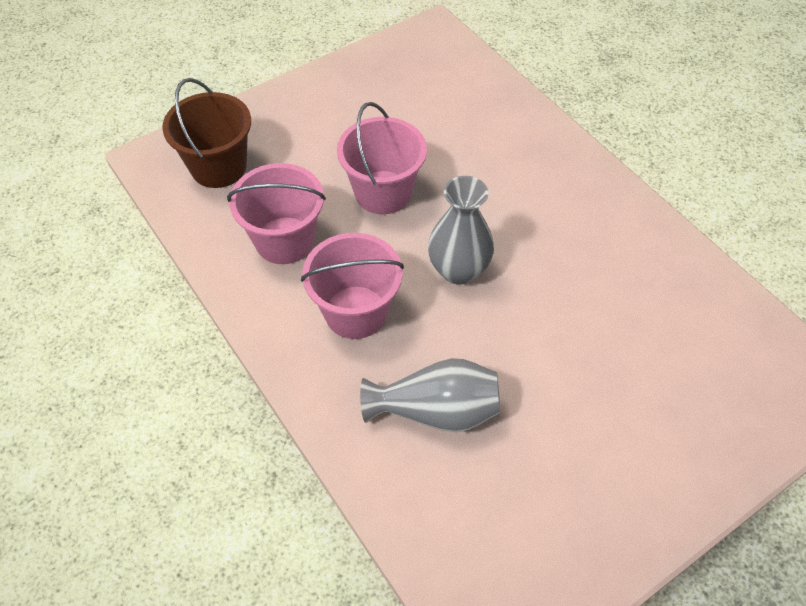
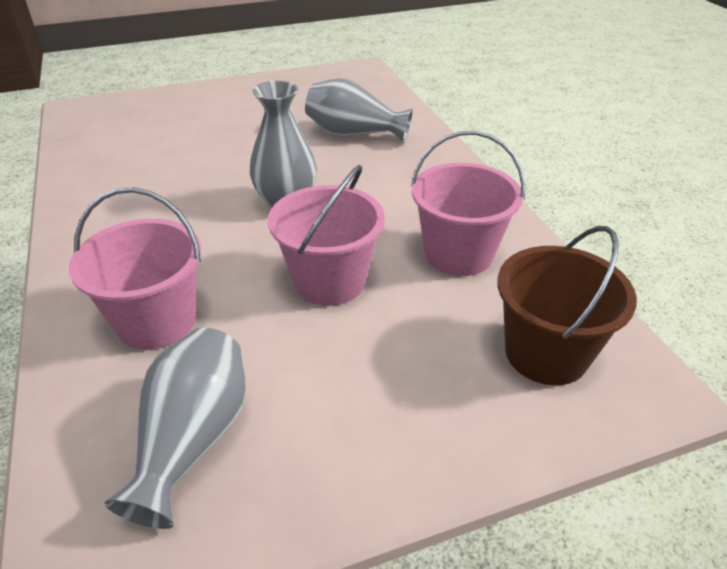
camera: 165 degrees left, 15 degrees down
(355, 312) = (397, 190): pink bucket -> pink bucket (156, 321)
(417, 82) = (193, 439): none -> grey vase

